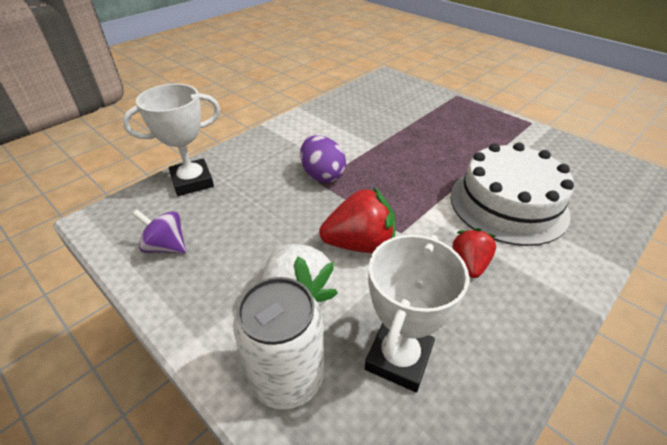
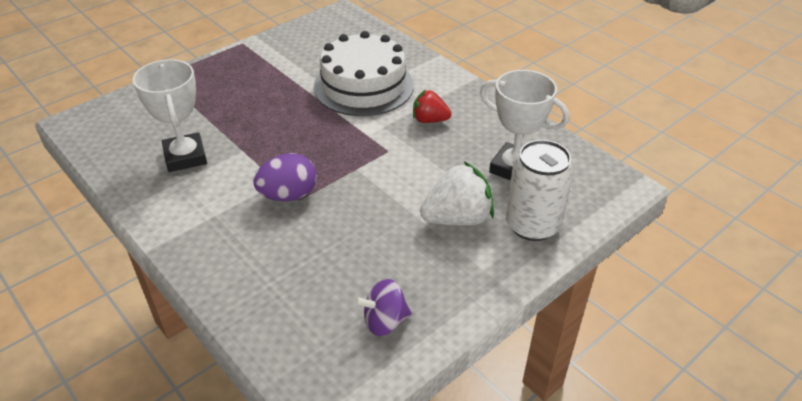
camera: 85 degrees left, 0 degrees up
(166, 246) = (384, 321): purple spinning top -> purple spinning top turned 45 degrees clockwise
(192, 181) = (267, 313): white trophy -> white trophy (185, 157)
(359, 244) = (399, 176): red strawberry -> none

